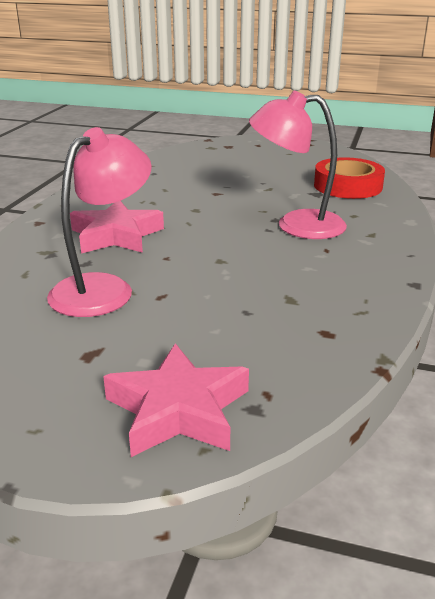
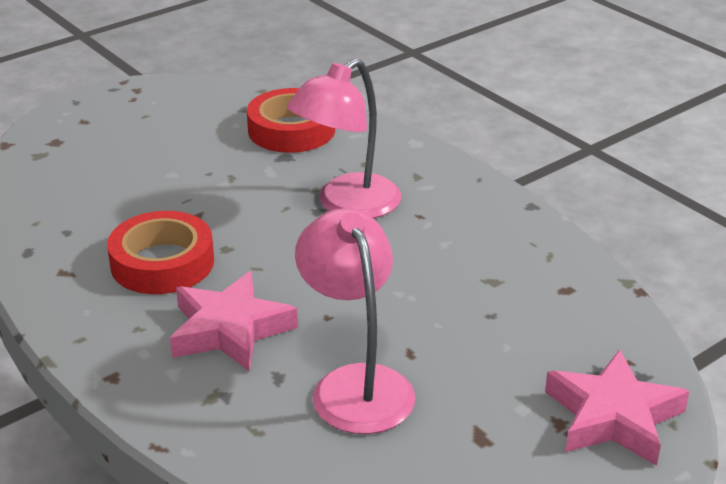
camera: 55 degrees left, 5 degrees up
(157, 200) = (162, 263): none -> red tape

